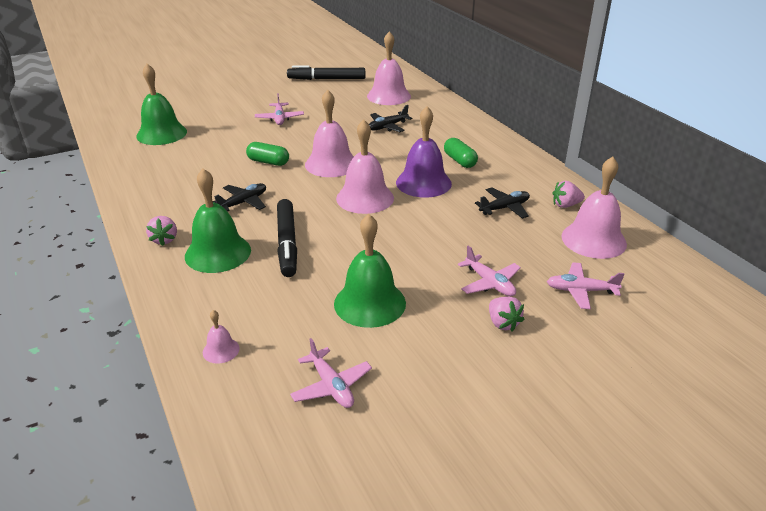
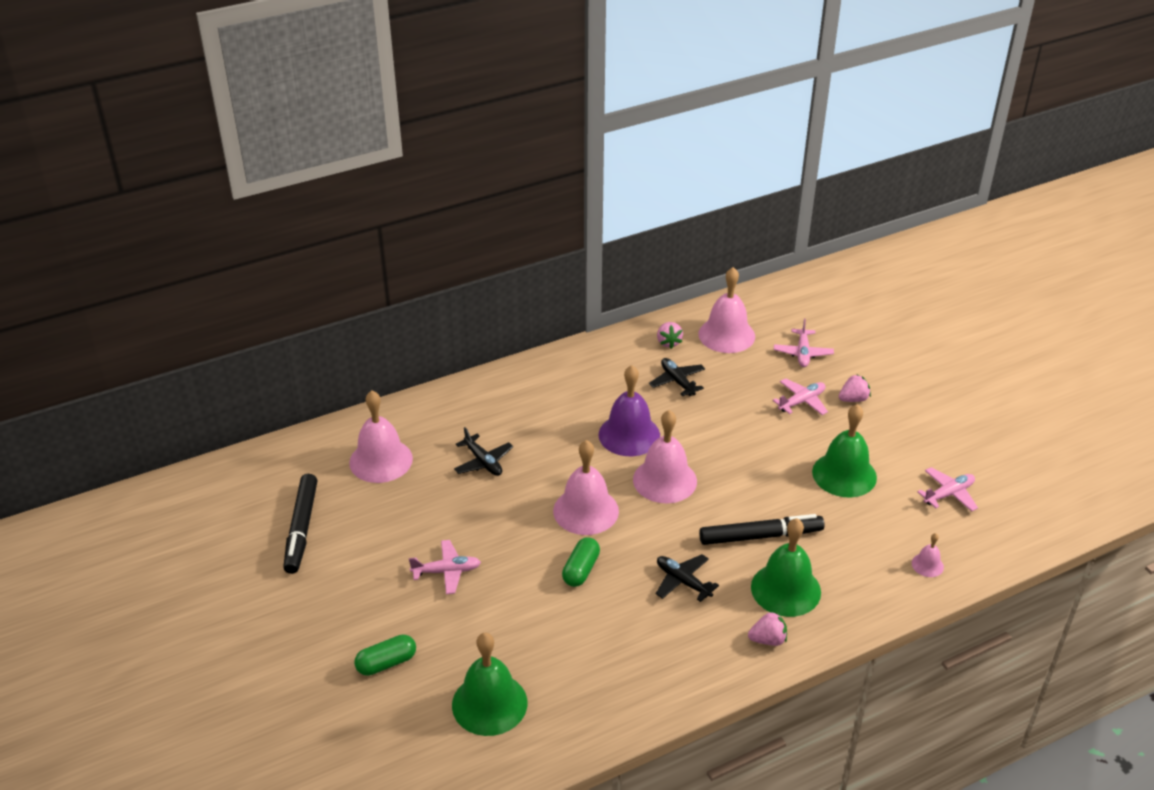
camera: 90 degrees left, 5 degrees up
(459, 161) = (577, 405): green capsule -> green capsule (386, 663)

